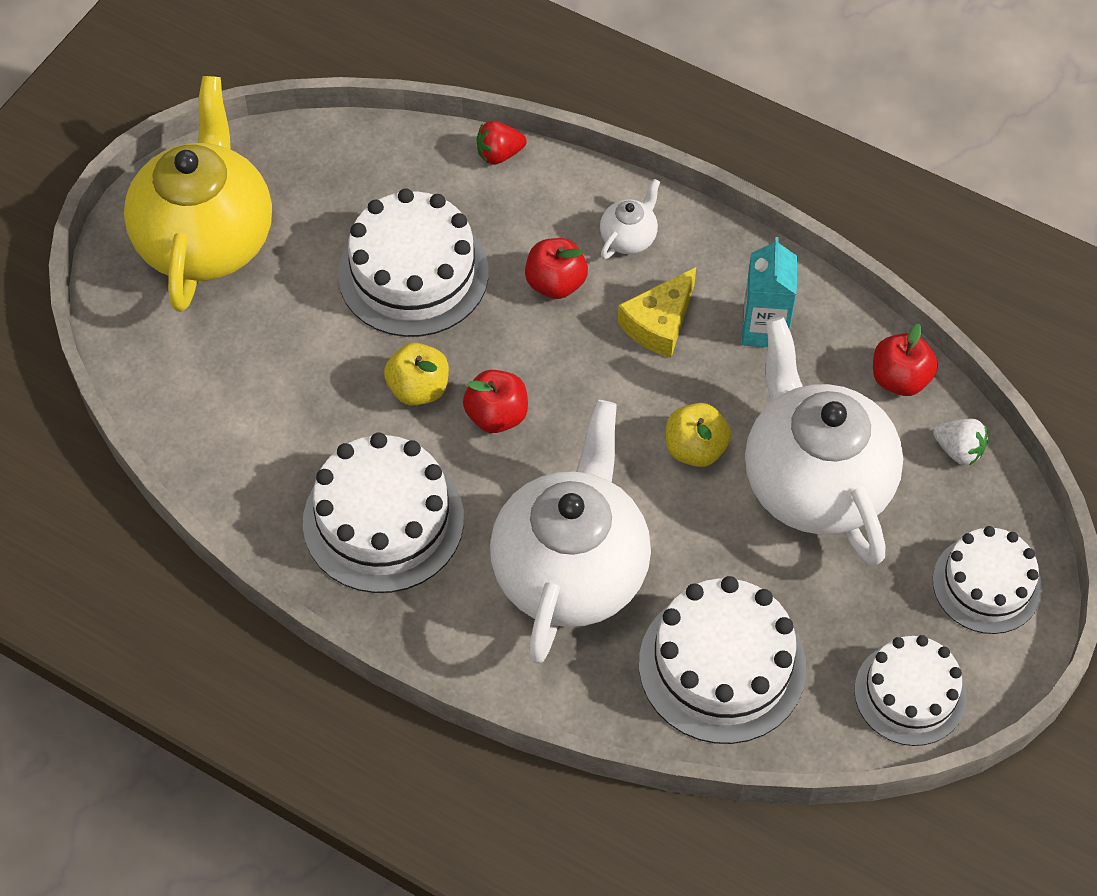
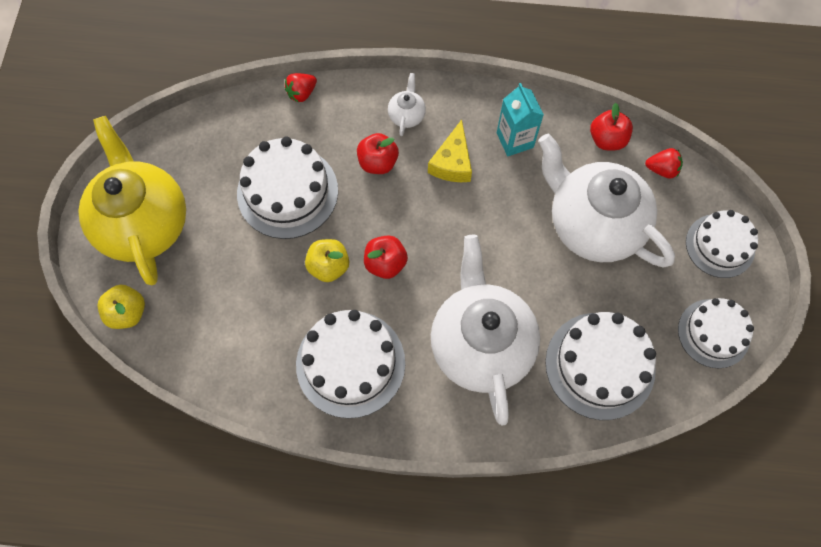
camera: 25 degrees left, 10 degrees up
(695, 449) = (514, 233): yellow apple -> yellow apple (127, 313)
(958, 450) = (662, 169): white strawberry -> red strawberry

